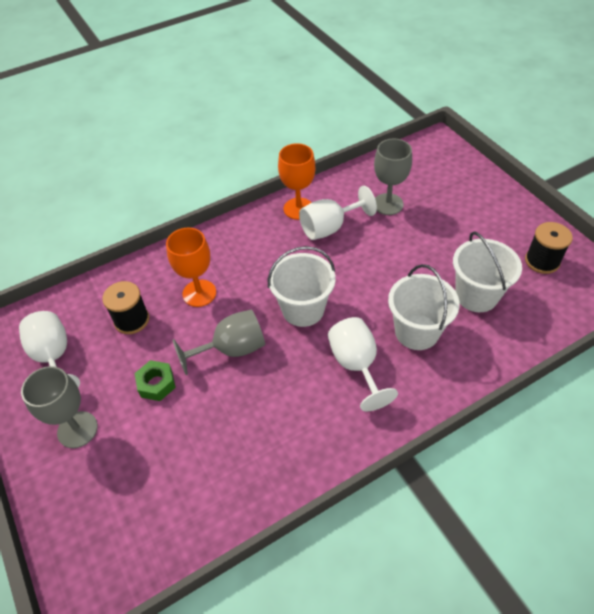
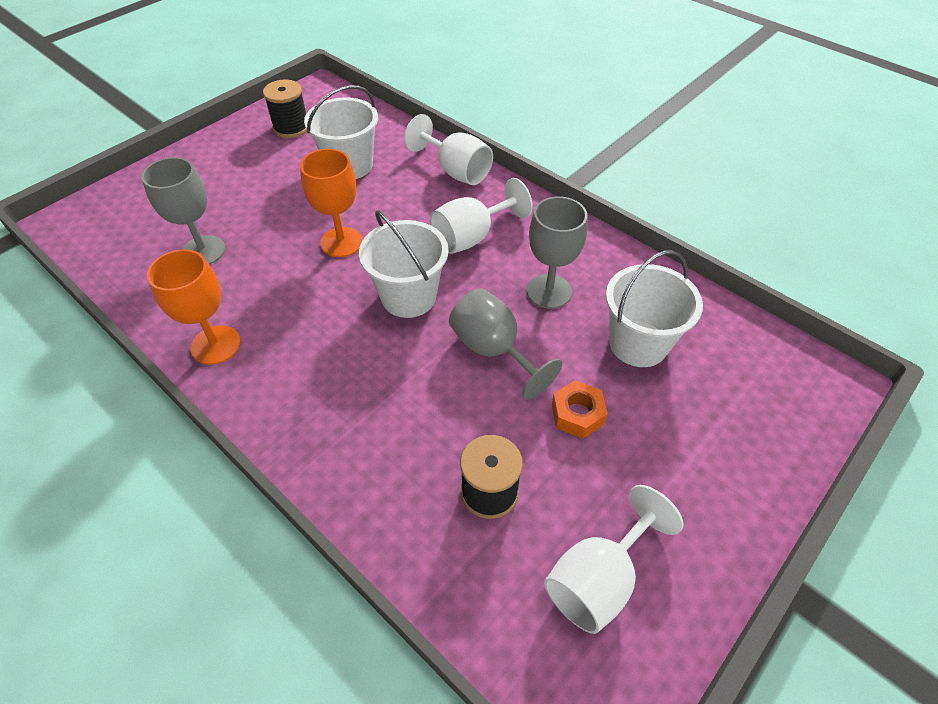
camera: 110 degrees left, 0 degrees up
(77, 429) = (684, 480): grey goblet -> grey goblet (549, 291)
(156, 384) = (577, 414): green nut -> orange nut
(199, 293) = (412, 419): orange goblet -> orange goblet (341, 242)
(329, 228) = (256, 301): white goblet -> white goblet (456, 171)
(416, 331) = (411, 200): white bucket -> white bucket (638, 343)

